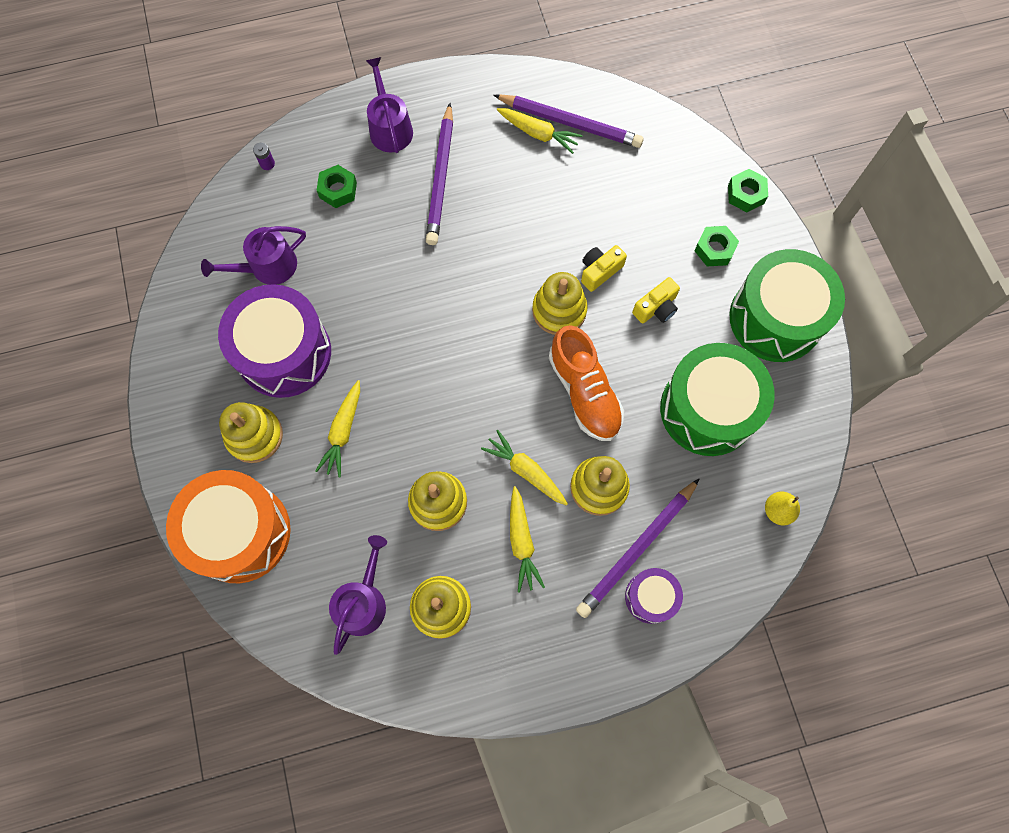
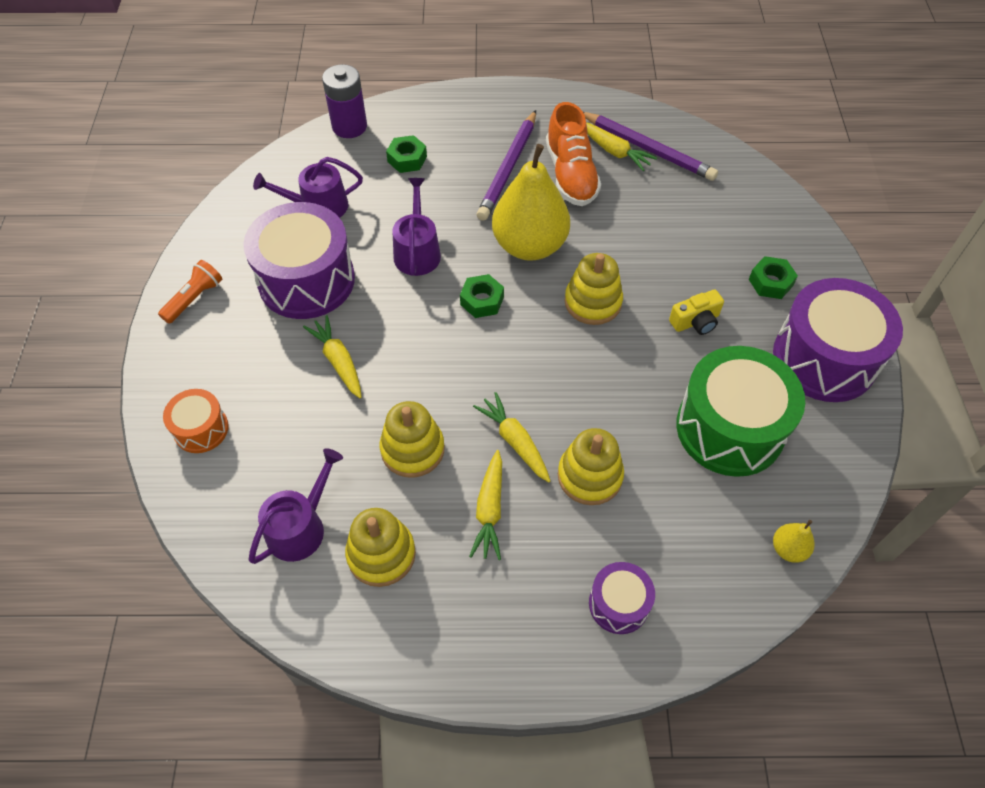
camera: 15 degrees right, 15 degrees down
(183, 400) = (194, 299): none -> orange flashlight
(240, 532) = (201, 429): orange drum -> orange drum, size x0.50
(254, 435) = (250, 345): yellow stacking toy -> none
(267, 164) = (349, 126): purple battery -> purple battery, size x2.45
(343, 431) = (338, 361): yellow carrot -> yellow carrot turned 120 degrees clockwise
(389, 128) = (473, 120): purple watering can -> purple watering can (417, 251)
(485, 263) = (529, 246): none -> yellow pear
(584, 392) = (599, 382): orange shoe -> orange shoe (571, 175)
(599, 271) = (644, 277): yellow camera -> none
(637, 549) = (615, 549): purple pencil -> none
(745, 194) = (814, 241): green nut -> green nut (482, 301)
(775, 318) = (824, 358): green drum -> purple drum

